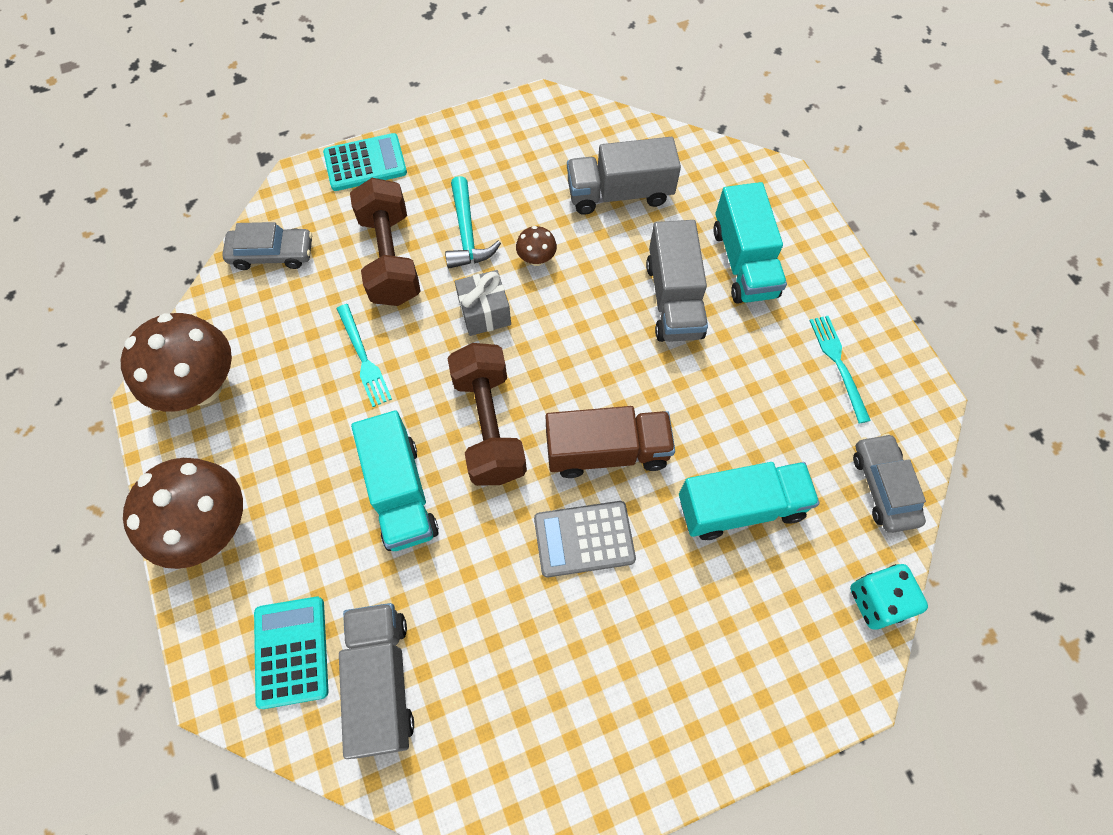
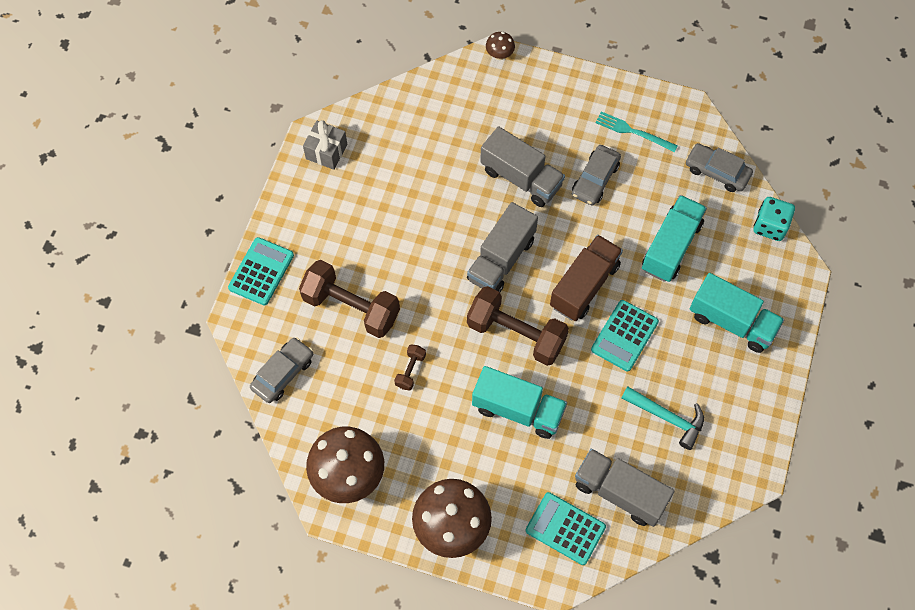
camera: 50 degrees left, 0 degrees up
(363, 358) = (410, 370): turquoise fork -> brown dumbbell
(467, 233) = (373, 252): turquoise hammer -> turquoise hammer (667, 417)
(485, 312) = (439, 282): grey gift -> grey gift (326, 151)
(536, 259) = (427, 227): brown mushroom -> brown mushroom (499, 55)
(584, 539) = (624, 336): grey calculator -> turquoise calculator
(619, 193) = (423, 148): grey truck -> grey truck (501, 259)
(743, 369) = (595, 179): none -> grey car
(744, 262) = (530, 123): turquoise truck -> turquoise truck (732, 321)

